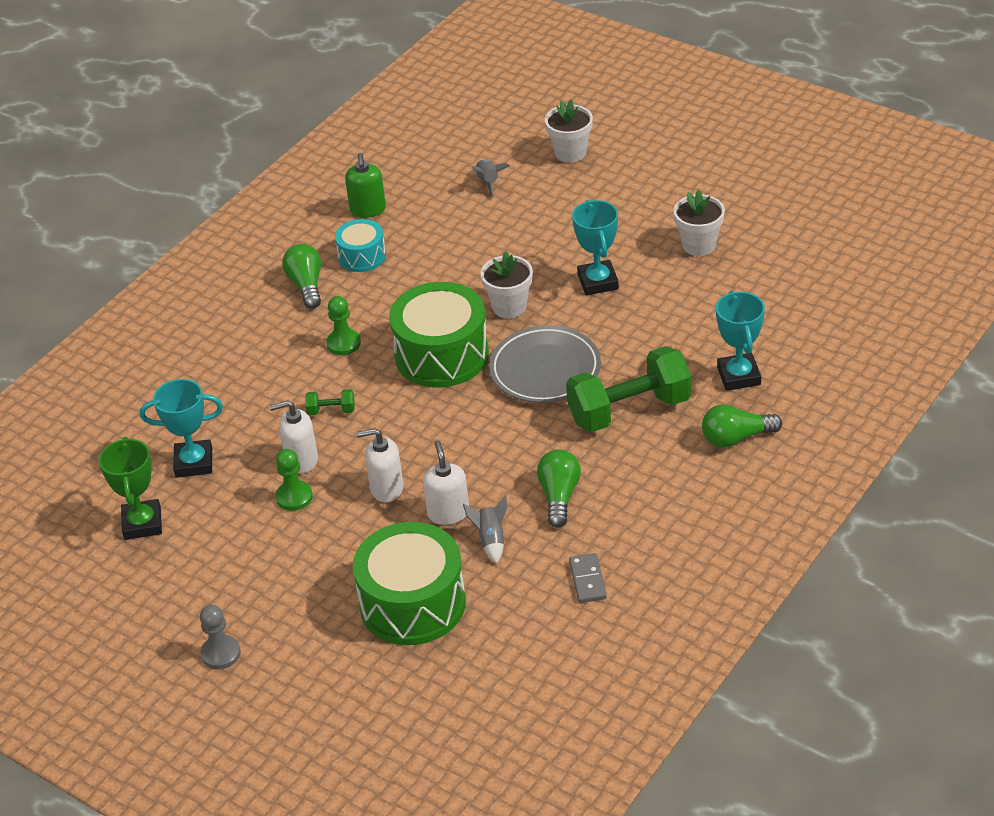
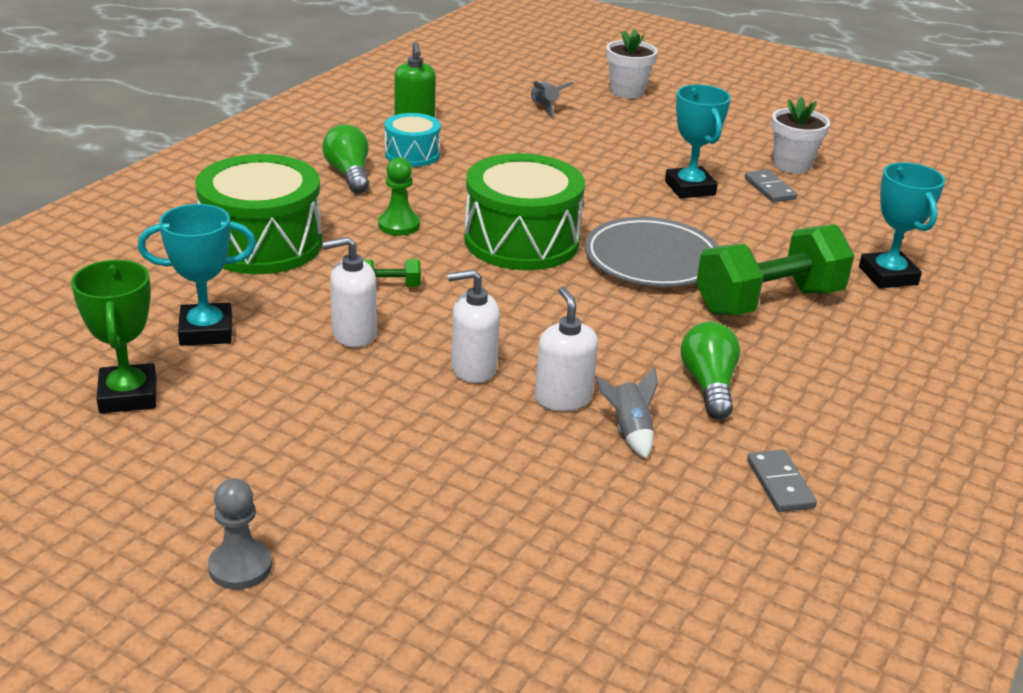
camera: 10 degrees left, 10 degrees down
(294, 497) = (346, 373): green pawn -> none
(412, 603) = (533, 506): green drum -> green drum (262, 244)
(509, 307) = (593, 203): white flower pot -> none
(669, 277) = (769, 189): none -> grey domino
(736, 438) = (913, 334): green light bulb -> none

